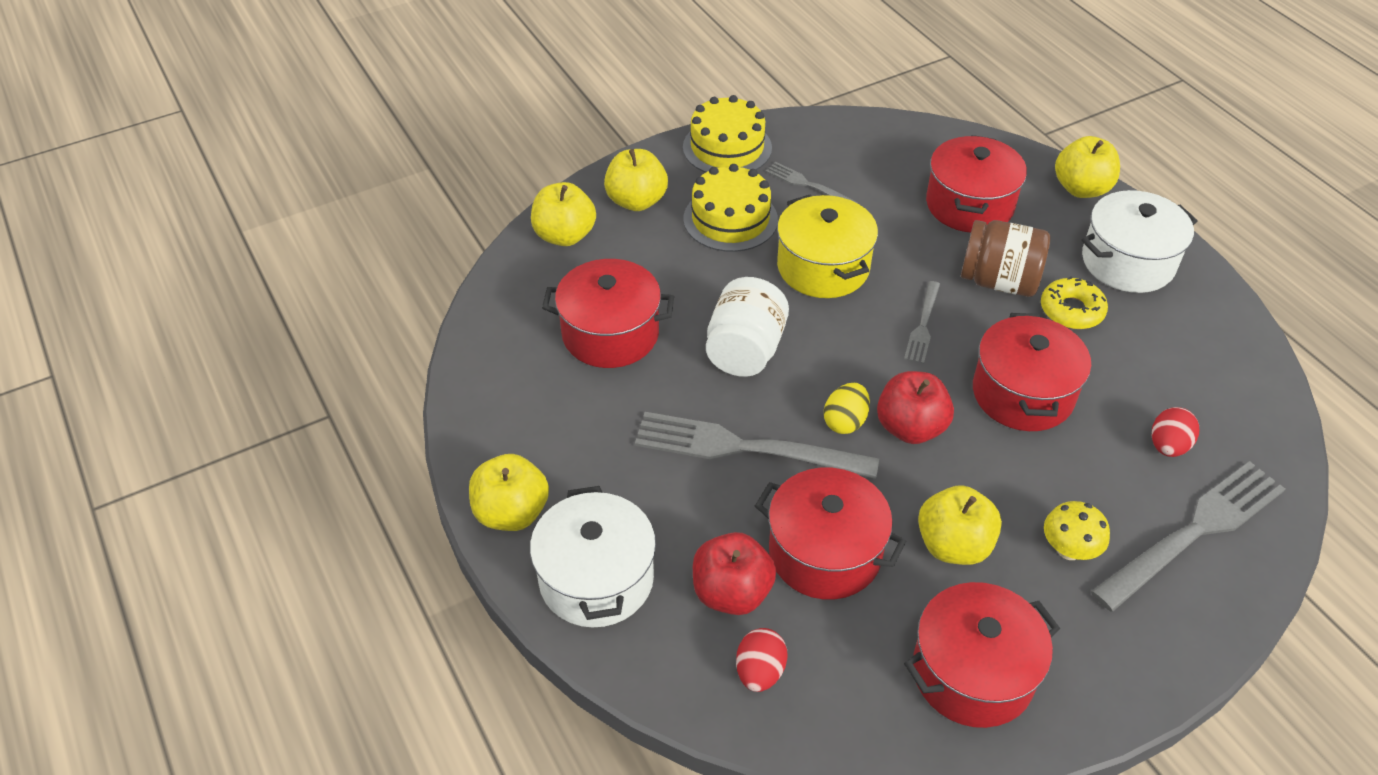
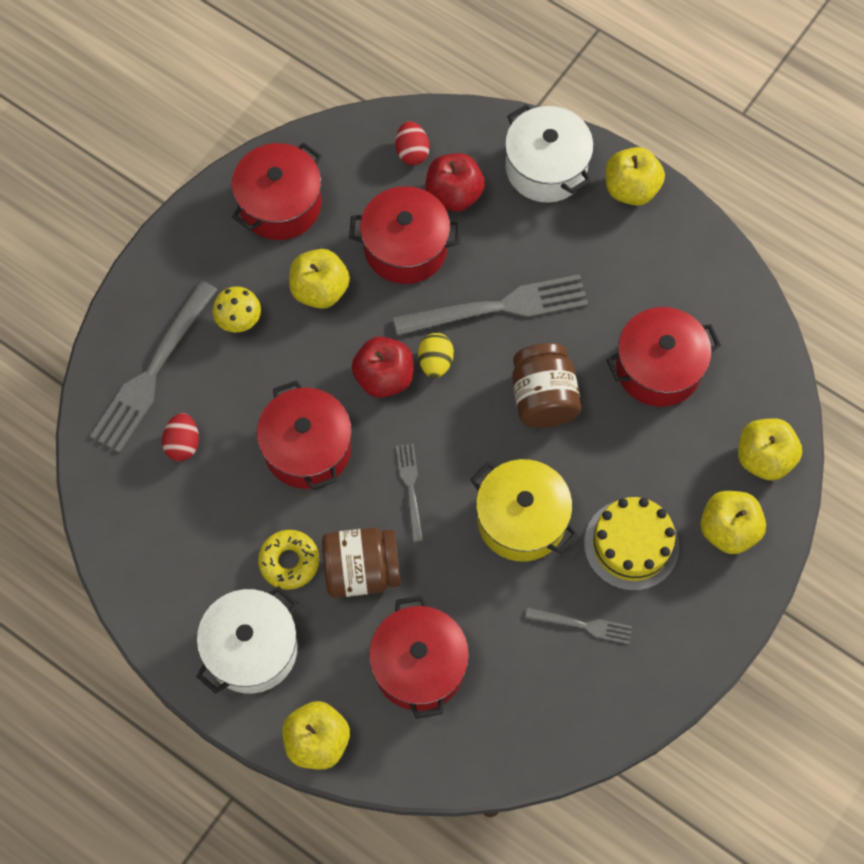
camera: 155 degrees right, 20 degrees up
(727, 147) = (686, 646): yellow cake -> none
(745, 350) = (543, 398): white jar -> brown jar

